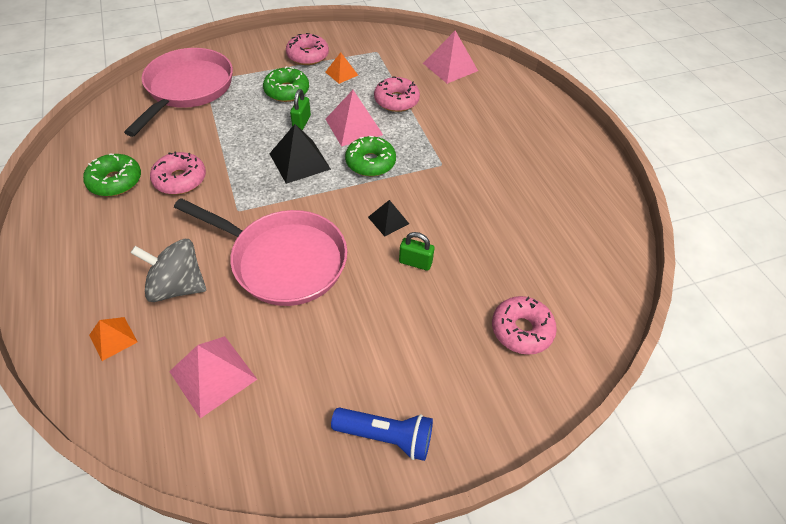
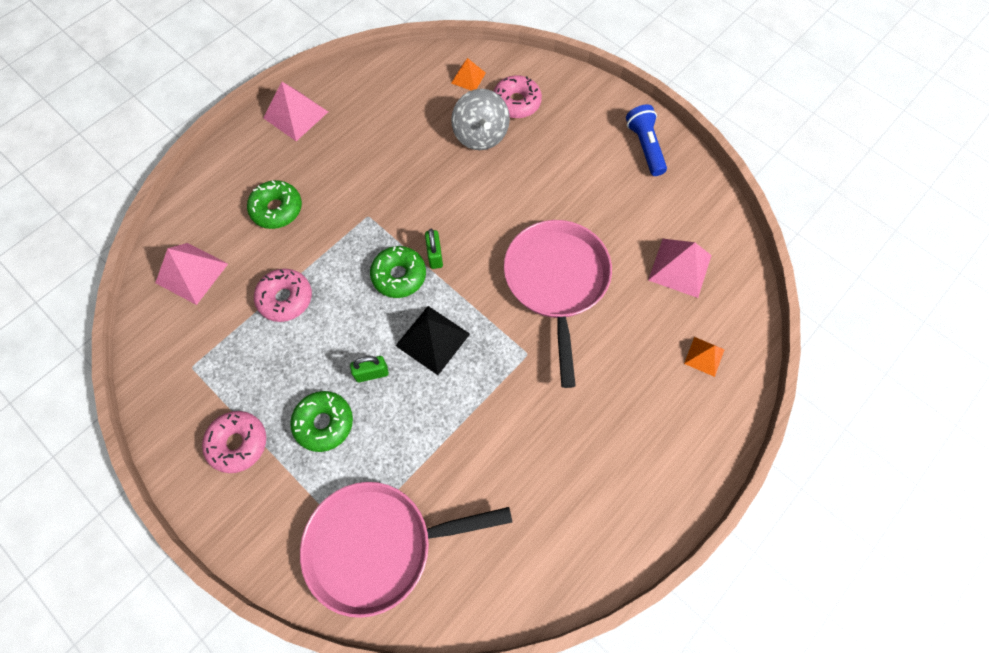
camera: 115 degrees left, 15 degrees up
(115, 181) = (563, 499): green donut -> green donut (277, 209)
(177, 286) = (632, 344): grey spinning top -> grey spinning top (481, 135)
(180, 179) = (522, 435): pink donut -> none
(341, 73) = (259, 382): orange pyramid -> orange pyramid (468, 78)
(354, 126) = (352, 318): pink pyramid -> pink pyramid (295, 115)
(388, 220) = (464, 227): black pyramid -> none
(415, 262) = (498, 188): green padlock -> green padlock (435, 256)

